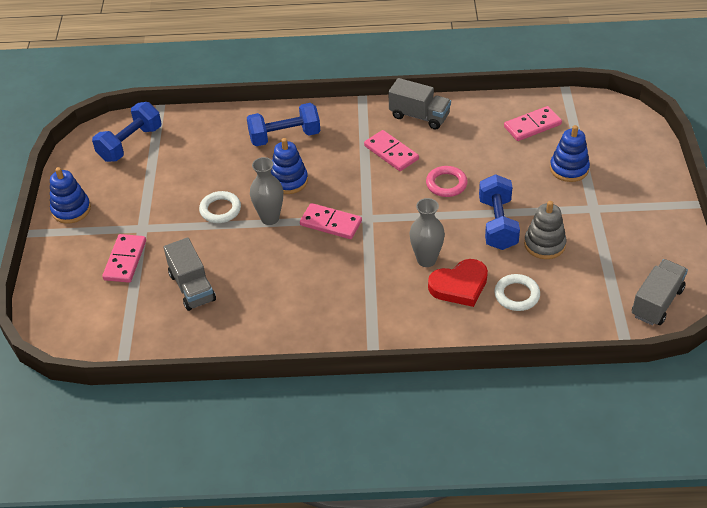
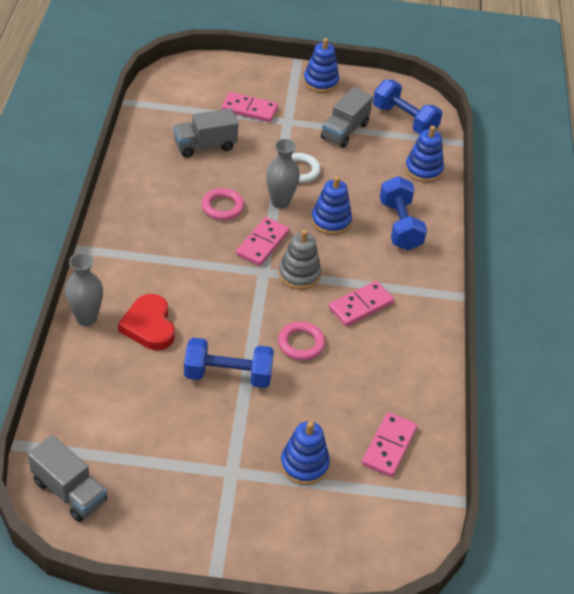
camera: 90 degrees right, 0 degrees up
(204, 127) = (423, 170): none -> blue stacking toy
(286, 259) = (222, 207): none -> pink ring
(419, 116) = (420, 340): grey truck -> grey truck (344, 131)
(426, 260) = (192, 307): grey vase -> grey vase (86, 318)
(516, 295) = (121, 369): white ring -> none
(532, 126) = (389, 446): pink domino -> pink domino turned 45 degrees clockwise
(544, 244) = (186, 410): grey stacking toy -> grey stacking toy (299, 274)

